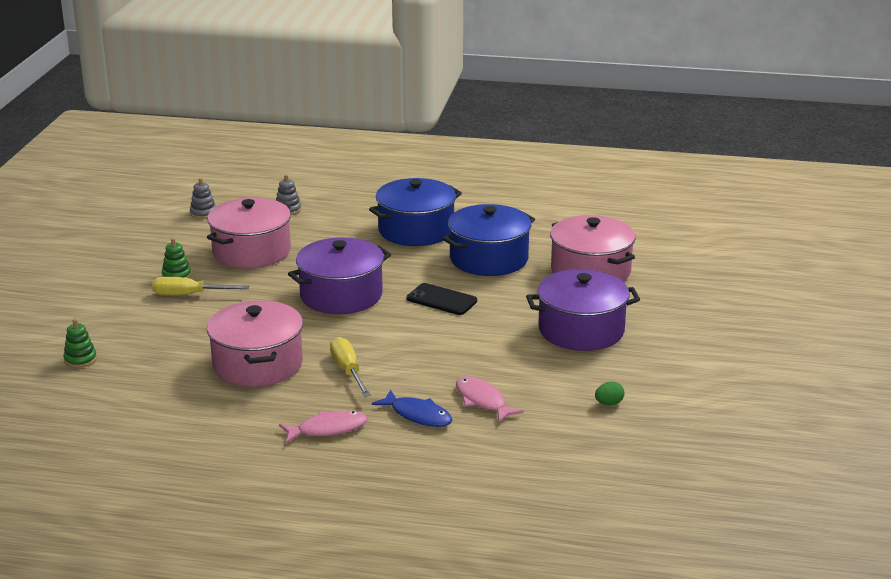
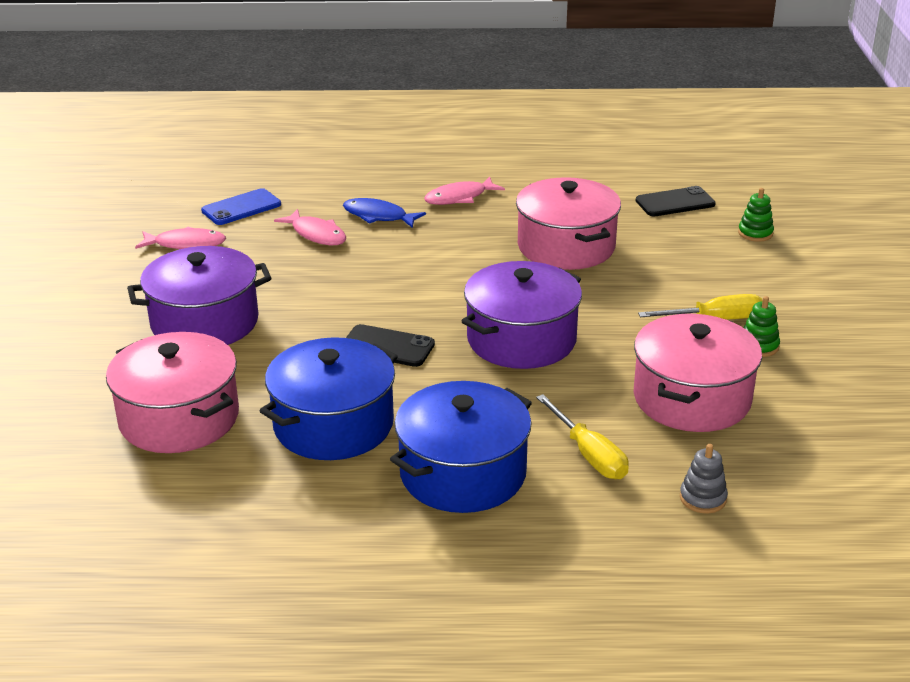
camera: 170 degrees right, 5 degrees up
(119, 399) = (675, 202): none -> black phone
(203, 213) = (836, 471): grey stacking toy -> none
(348, 371) = (466, 249): yellow screwdriver -> yellow screwdriver (589, 454)
(557, 441) = (241, 208): none -> blue phone
(609, 403) = (186, 244): green egg -> pink fish

